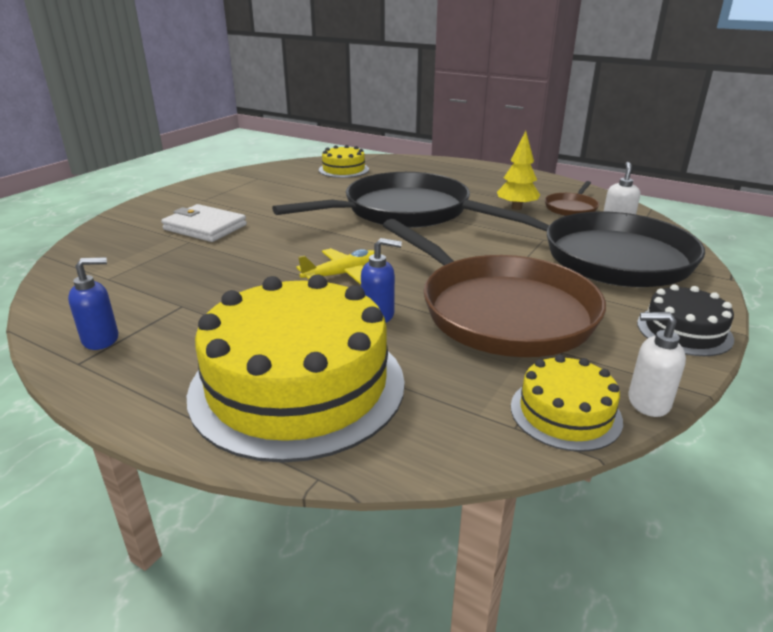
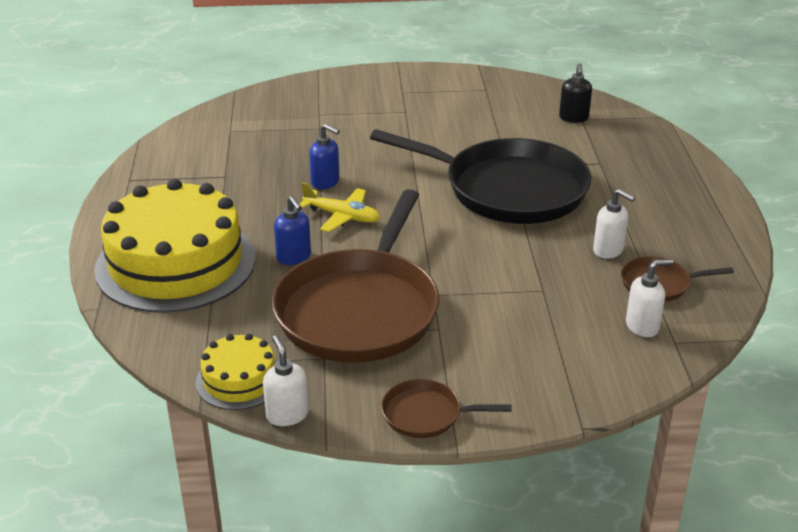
camera: 55 degrees right, 5 degrees up
(101, 339) = (159, 172): blue soap dispenser -> blue soap dispenser (325, 182)
(205, 227) = (351, 121): white wallet -> none
(343, 169) = (573, 118): yellow cake -> black soap dispenser
(516, 208) = (608, 250): yellow tree -> white soap dispenser
(608, 257) = (543, 339): black pan -> none
(684, 331) = (426, 414): black cake -> brown pan

